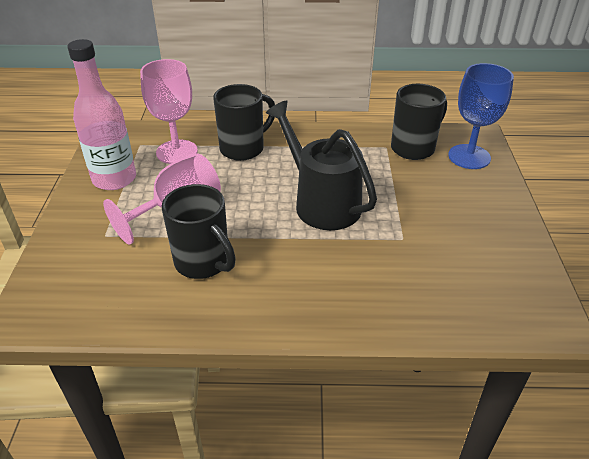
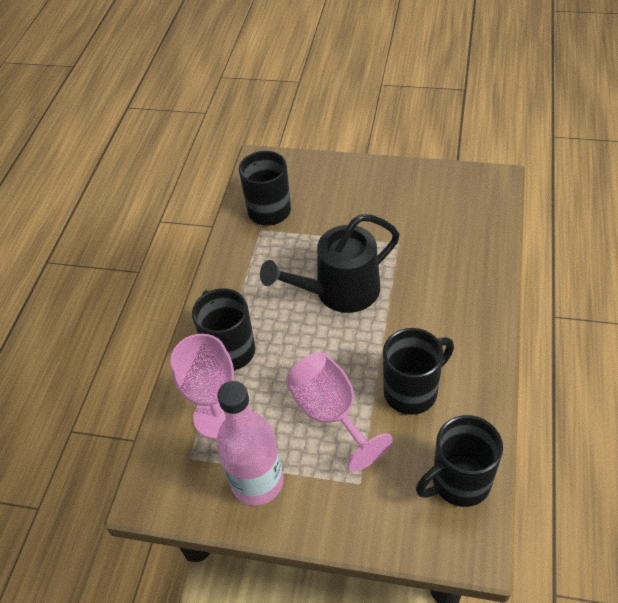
camera: 75 degrees left, 10 degrees up
(96, 302) = (459, 482): none -> black mug
(469, 157) = (293, 175): blue goblet -> none

